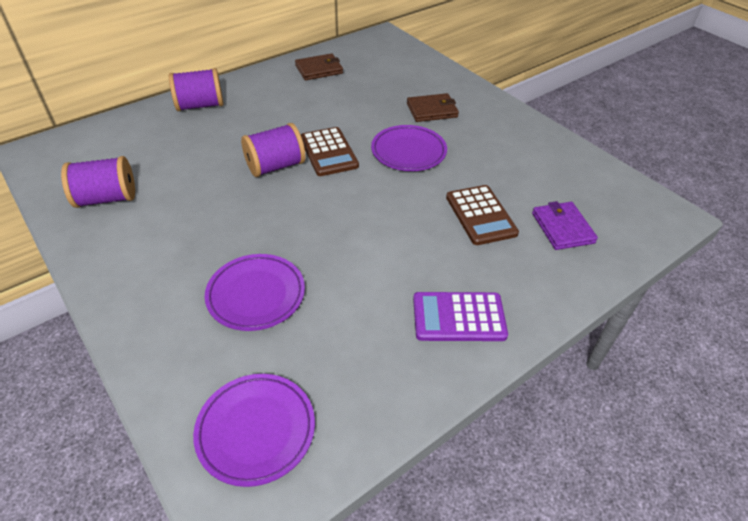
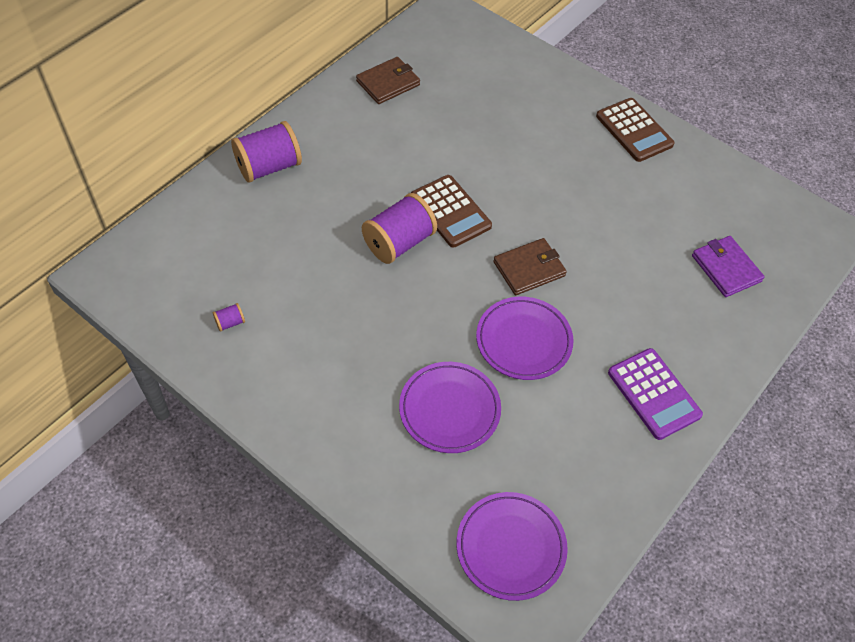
camera: 15 degrees left, 10 degrees up
(107, 198) = (230, 323): purple spool -> purple spool, size x0.42
(408, 152) = (538, 195): purple plate -> purple plate (523, 341)
(432, 110) = (545, 128): brown wallet -> brown wallet (529, 269)
(458, 317) = (654, 394): purple calculator -> purple calculator turned 105 degrees counterclockwise
(481, 215) = (641, 268): brown calculator -> brown calculator (634, 130)

